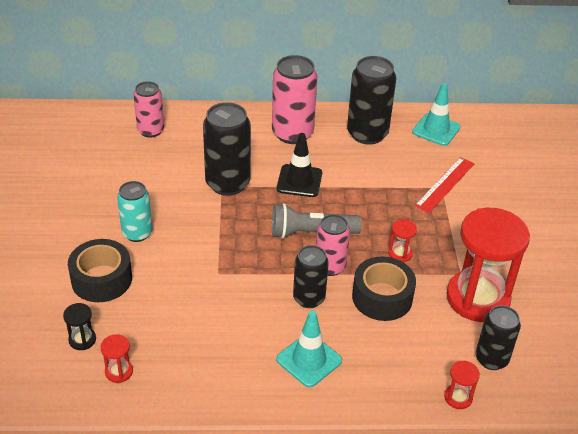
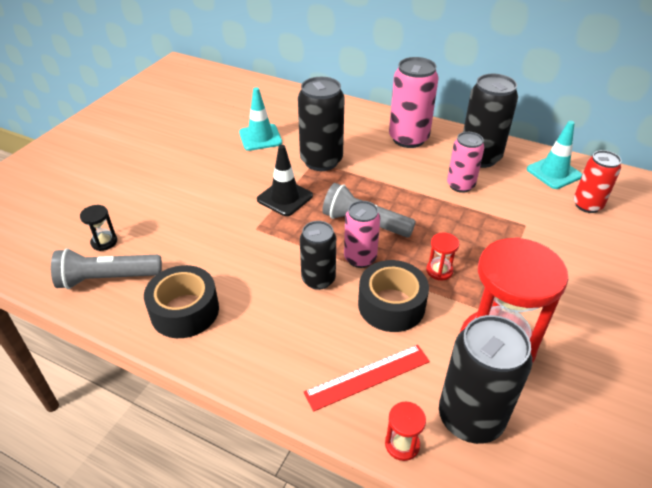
camera: 30 degrees right, 0 degrees up
(101, 279) = (160, 201): black tape -> black tape (185, 311)
(119, 371) = (108, 278): red hourglass -> grey flashlight
(137, 233) = (217, 176): turquoise can -> none
(150, 130) = (291, 106): pink can -> pink can (460, 185)
(299, 181) = (386, 177): black traffic cone -> black traffic cone (285, 198)
(309, 360) = (274, 336): turquoise traffic cone -> turquoise traffic cone (260, 137)
(445, 184) = (531, 223): red ruler -> red ruler (368, 377)
(478, 153) = (587, 205): none -> red can
(491, 359) = (470, 418): black can -> black can, size x1.57

